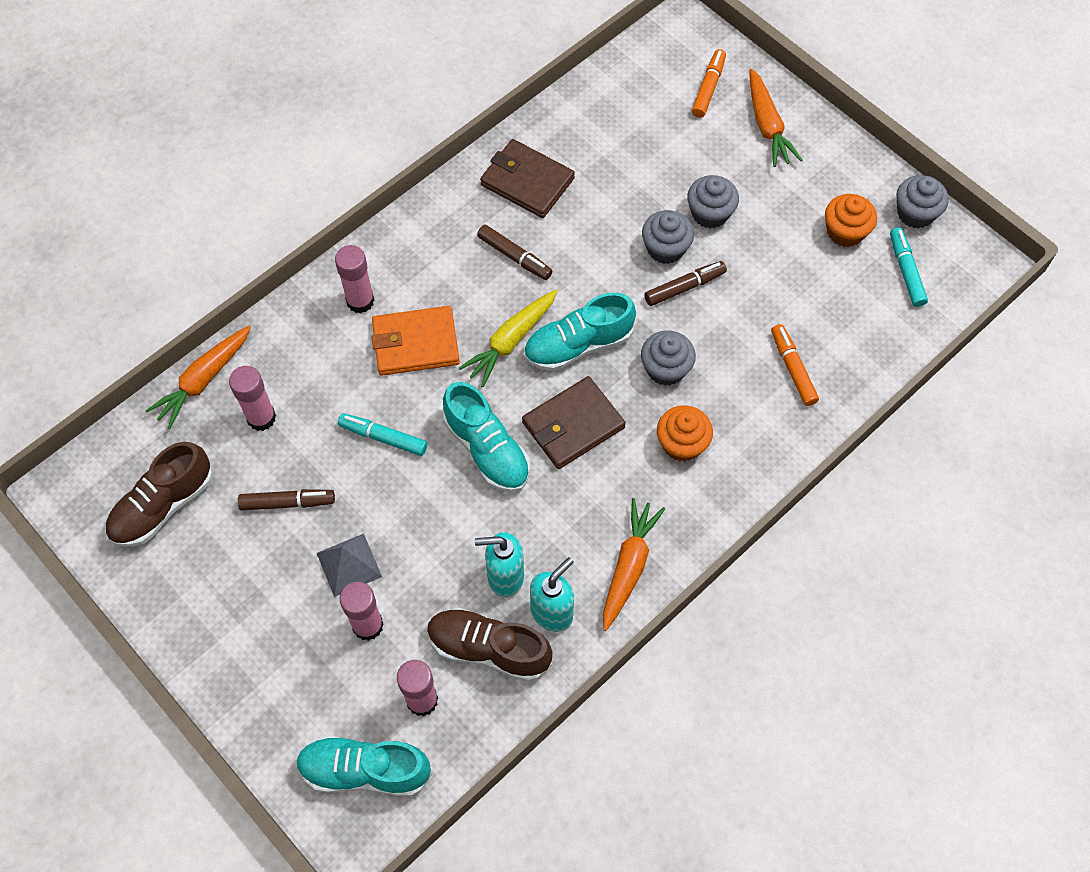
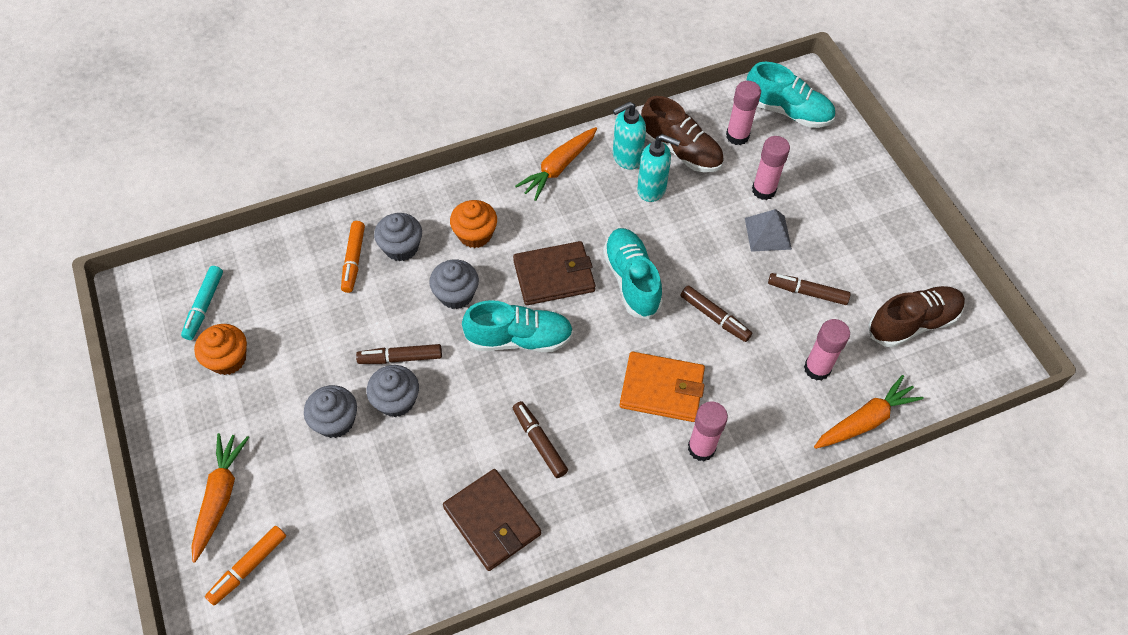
camera: 160 degrees left, 5 degrees down
(383, 438) = (714, 317): turquoise marker -> brown marker
(511, 341) = (576, 362): yellow carrot -> none
(915, 213) = (154, 354): grey cupcake -> grey cupcake (401, 247)

